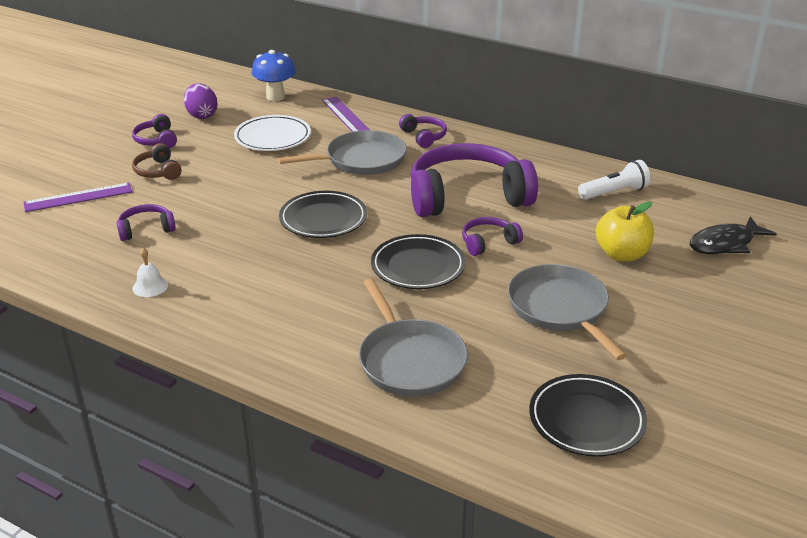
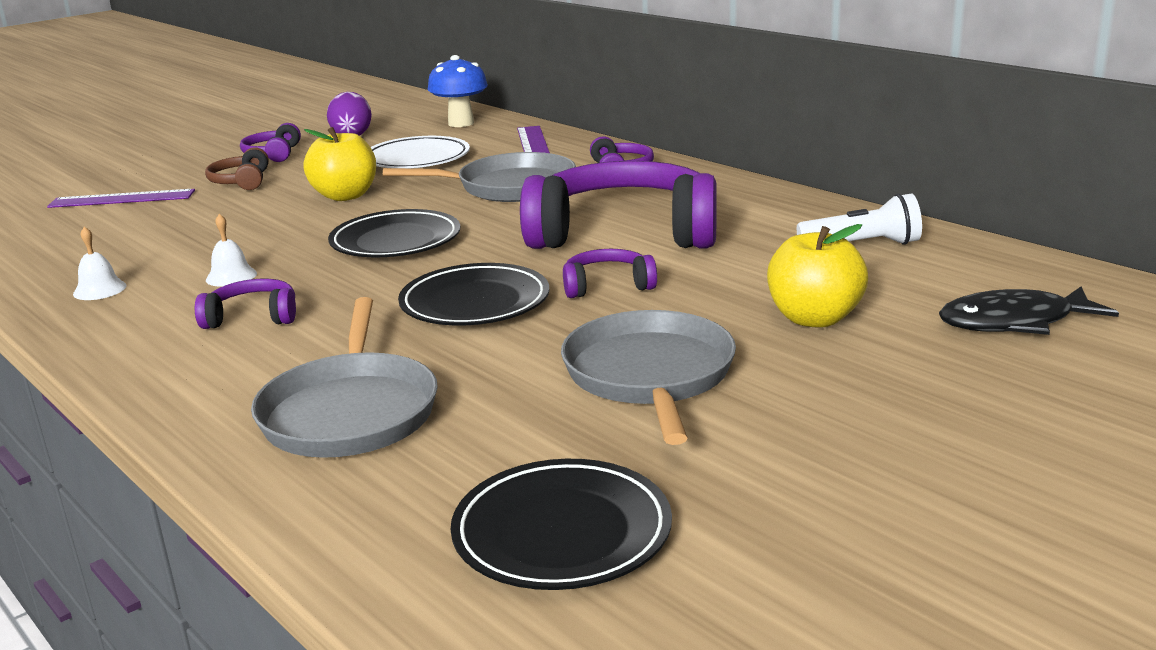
camera: 20 degrees right, 10 degrees down
(146, 229) = (162, 234): purple headphones -> purple headphones (252, 317)
(235, 263) = (231, 276): none -> white bell
(251, 179) = (345, 196): none -> yellow apple

